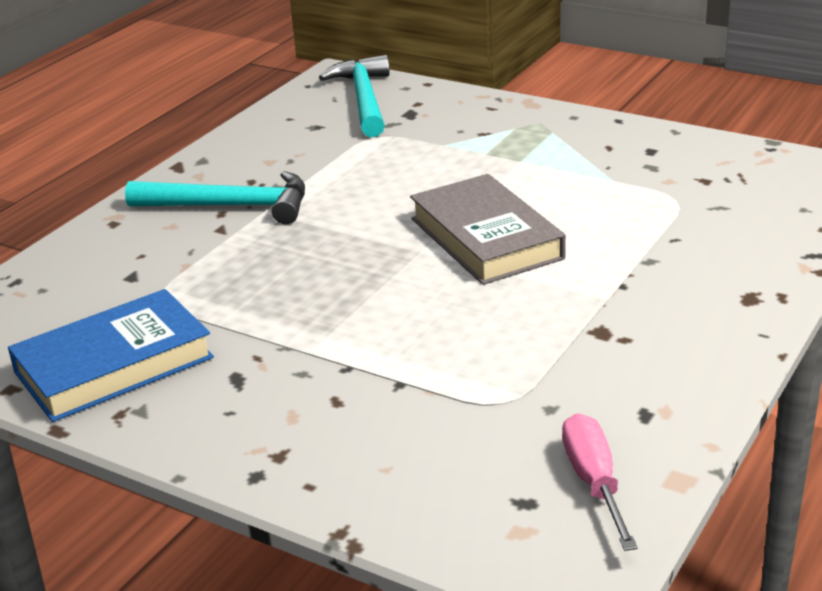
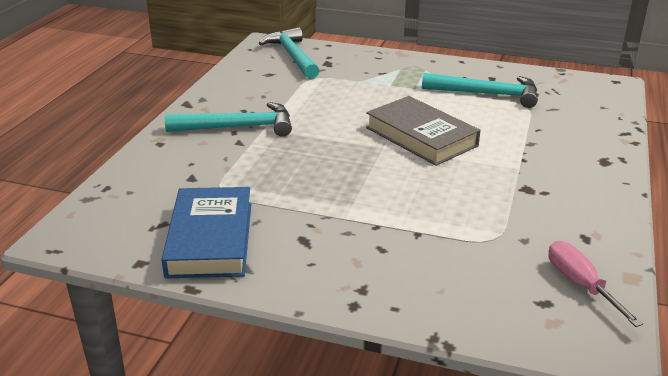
camera: 15 degrees left, 0 degrees up
(114, 365) = (210, 239): blue book -> blue book turned 45 degrees counterclockwise
(628, 177) = (488, 94): none -> turquoise hammer

